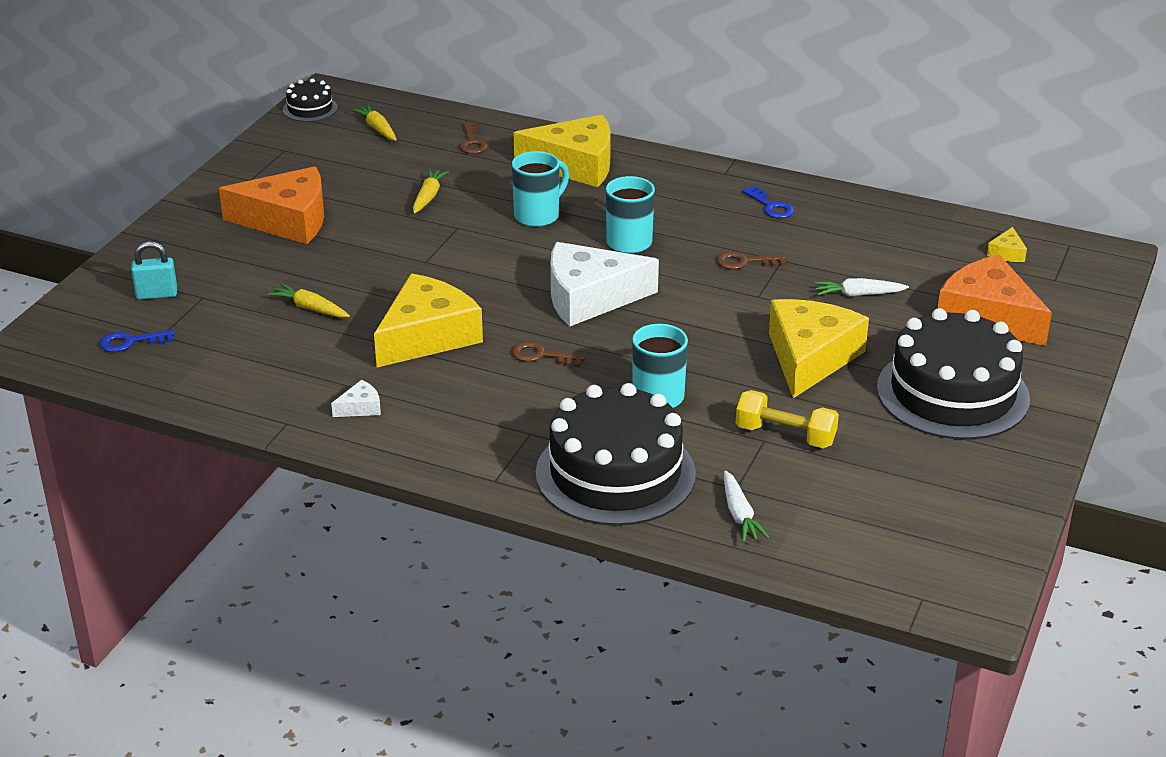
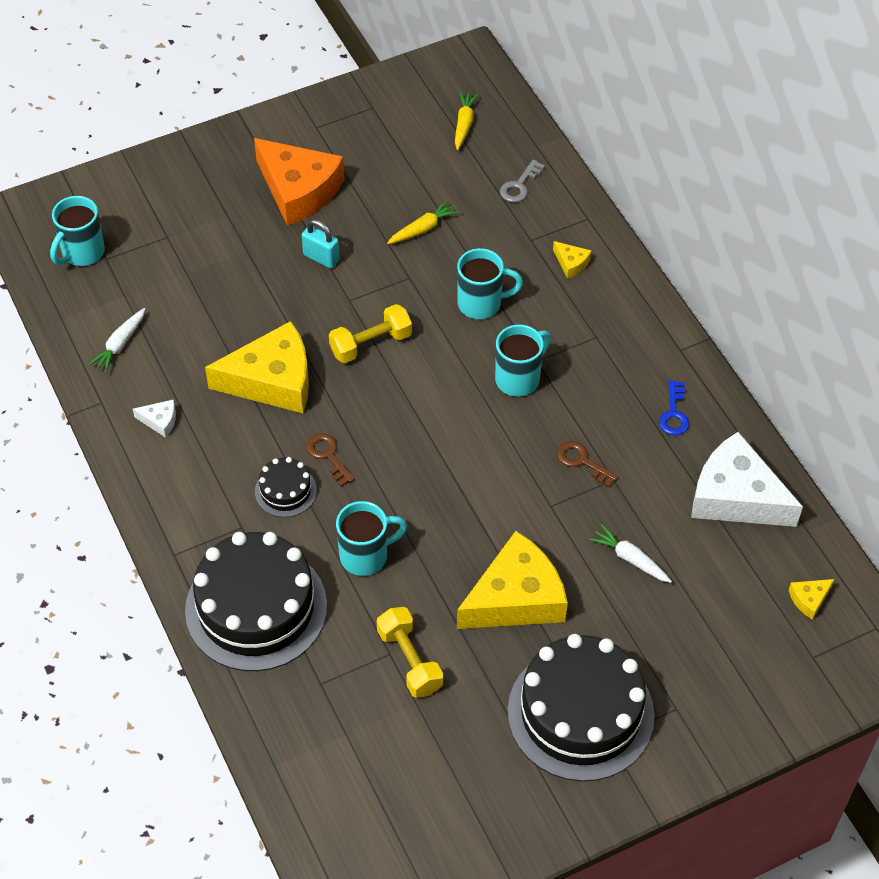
camera: 40 degrees right, 20 degrees up
(131, 342) = (82, 253): blue key -> turquoise mug
(156, 294) = (141, 214): turquoise padlock -> turquoise padlock (321, 258)
(310, 109) = (437, 69): black cake -> black cake (285, 491)
(310, 308) = (224, 297): yellow carrot -> none
(472, 142) = (519, 185): brown key -> grey key
(481, 277) = (371, 344): none -> yellow dumbbell
(576, 165) = (571, 263): yellow cheese -> yellow cheese, size x0.41
(589, 297) = (424, 419): white cheese -> white cheese (735, 496)
(739, 514) = (295, 709): white carrot -> white carrot (120, 344)
(987, 316) = (706, 656): orange cheese -> none

